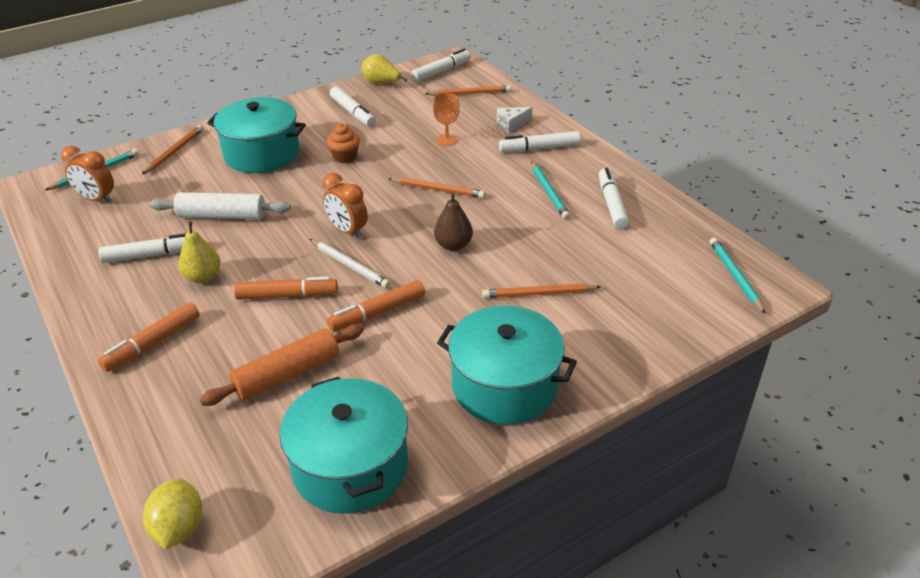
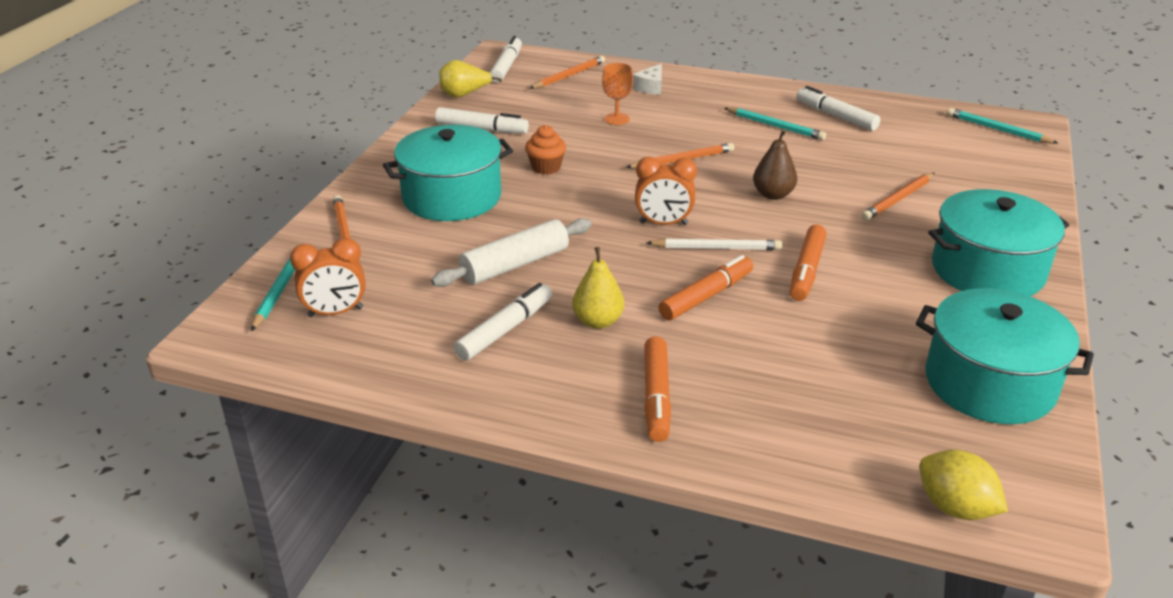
camera: 40 degrees left, 5 degrees down
(287, 374) = (821, 351): orange rolling pin -> none
(539, 148) = (708, 97): white marker -> none

